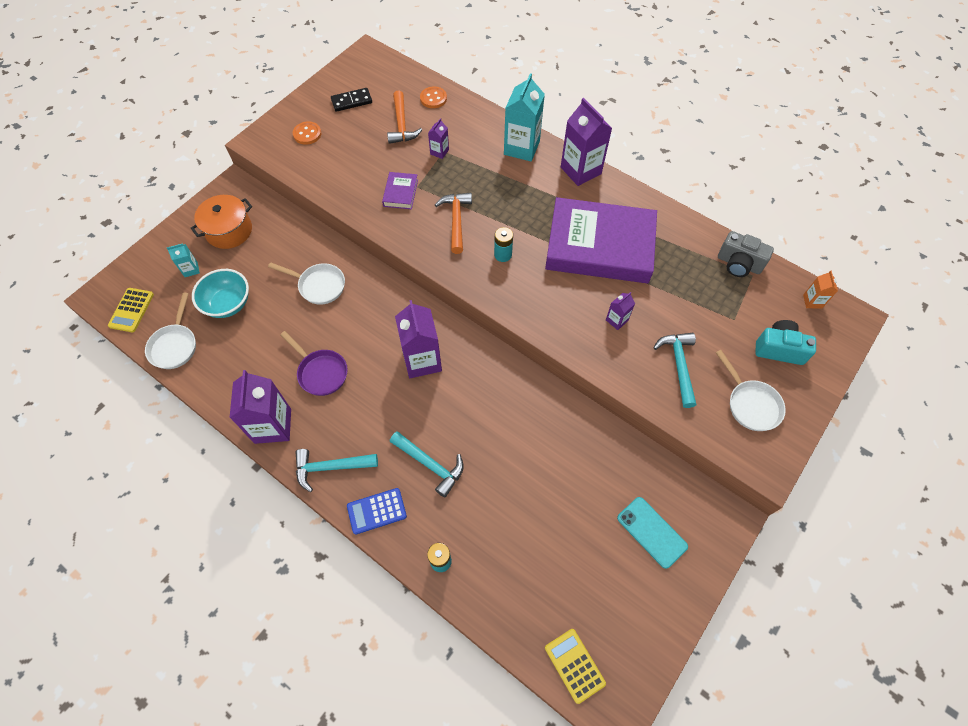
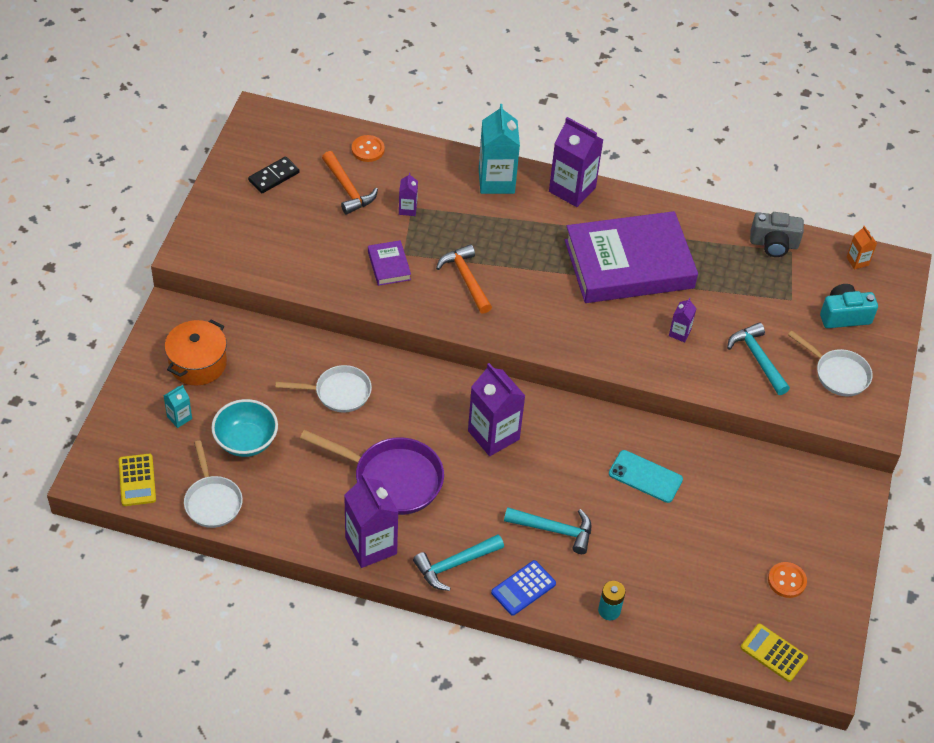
camera: 25 degrees left, 10 degrees down
(307, 134) = (243, 228): orange button -> orange button (787, 581)
(320, 372) = (391, 479): purple pan -> purple pan, size x1.53
(503, 255) = (533, 300): turquoise battery -> none
(652, 532) = (793, 521): turquoise phone -> turquoise phone (645, 476)

